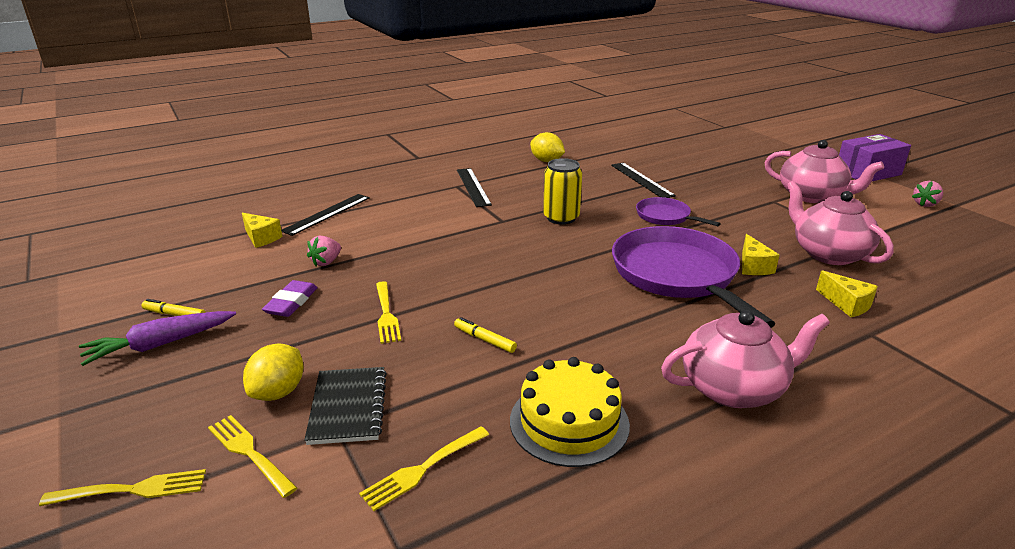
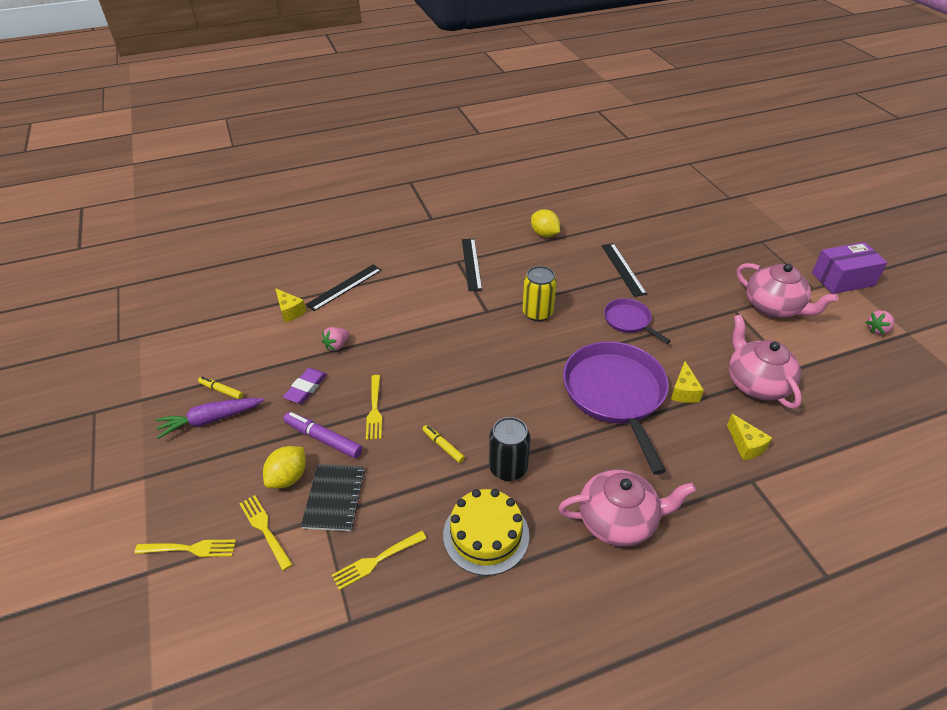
camera: 10 degrees right, 15 degrees up
(322, 348) = (323, 439): none -> purple marker
(574, 352) = (508, 468): none -> black can

